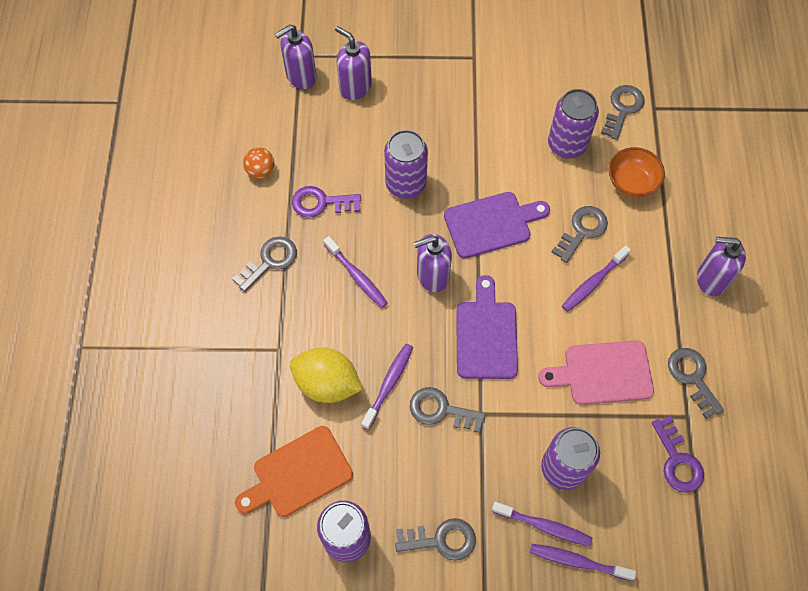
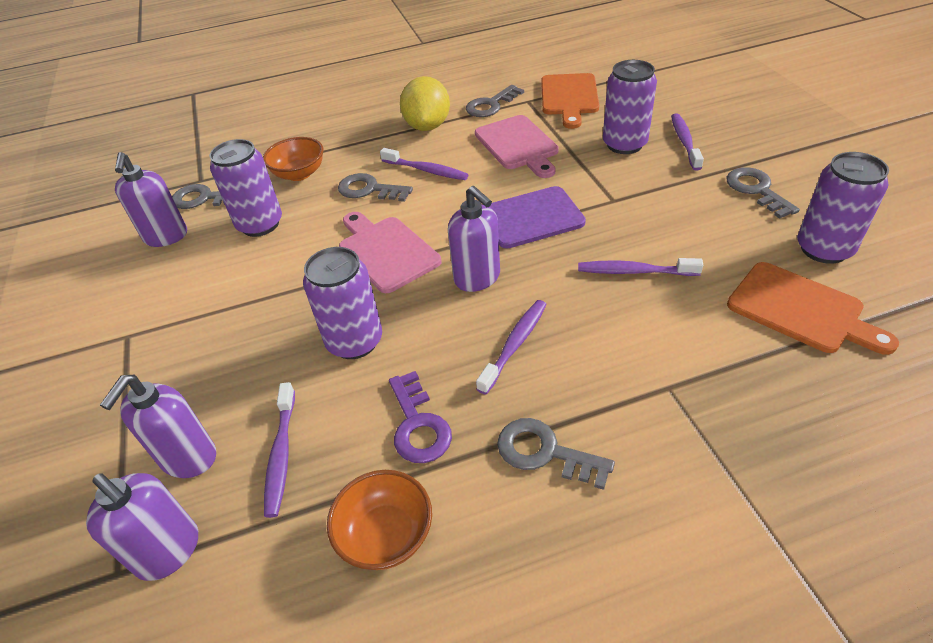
camera: 105 degrees left, 20 degrees down
(261, 171) = (386, 535): orange ball -> orange bowl
(327, 383) = (675, 323): yellow lemon -> yellow lemon (427, 126)
(441, 410) = (632, 226): grey key -> none
(491, 224) = (386, 252): purple cutting board -> pink cutting board
(577, 561) = (696, 120): purple toothbrush -> purple toothbrush (281, 455)
(677, 461) = (569, 97): purple key -> orange cutting board
(711, 279) = (391, 114): purple soap dispenser -> purple soap dispenser (166, 237)

